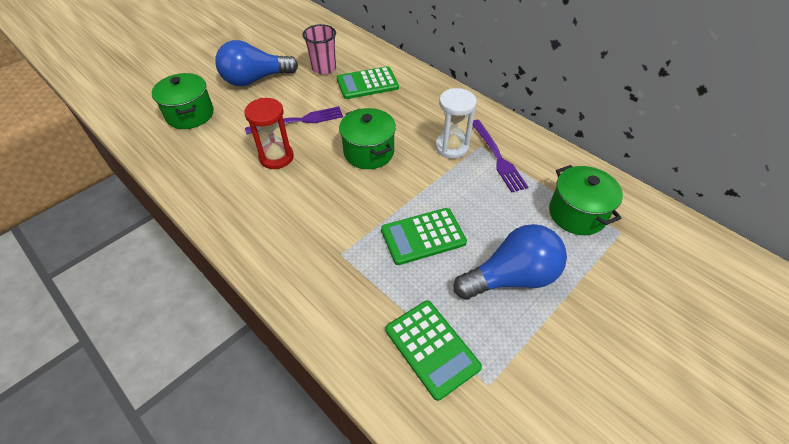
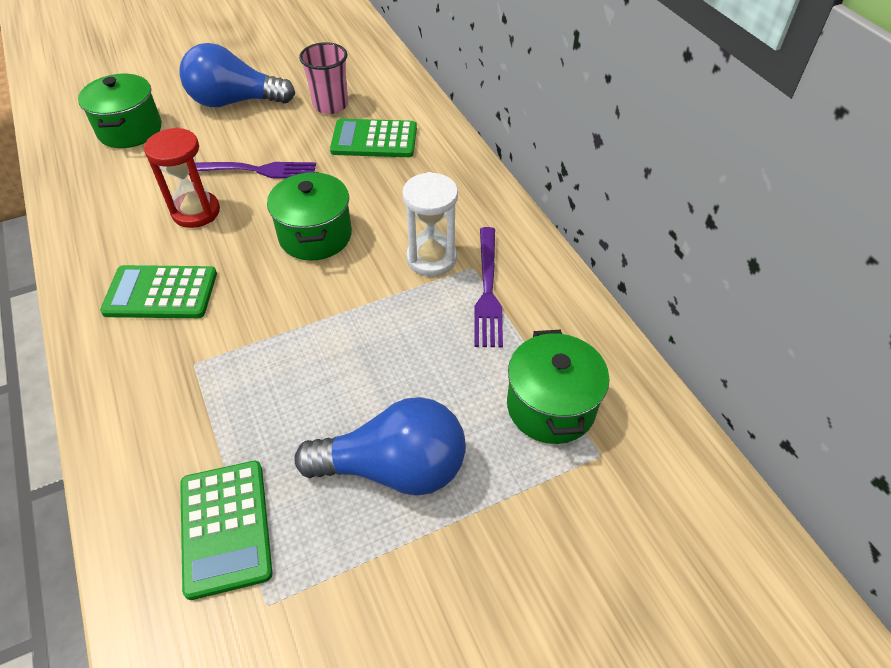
camera: 20 degrees right, 0 degrees up
(423, 236) = (312, 372): green calculator -> green calculator (161, 293)

